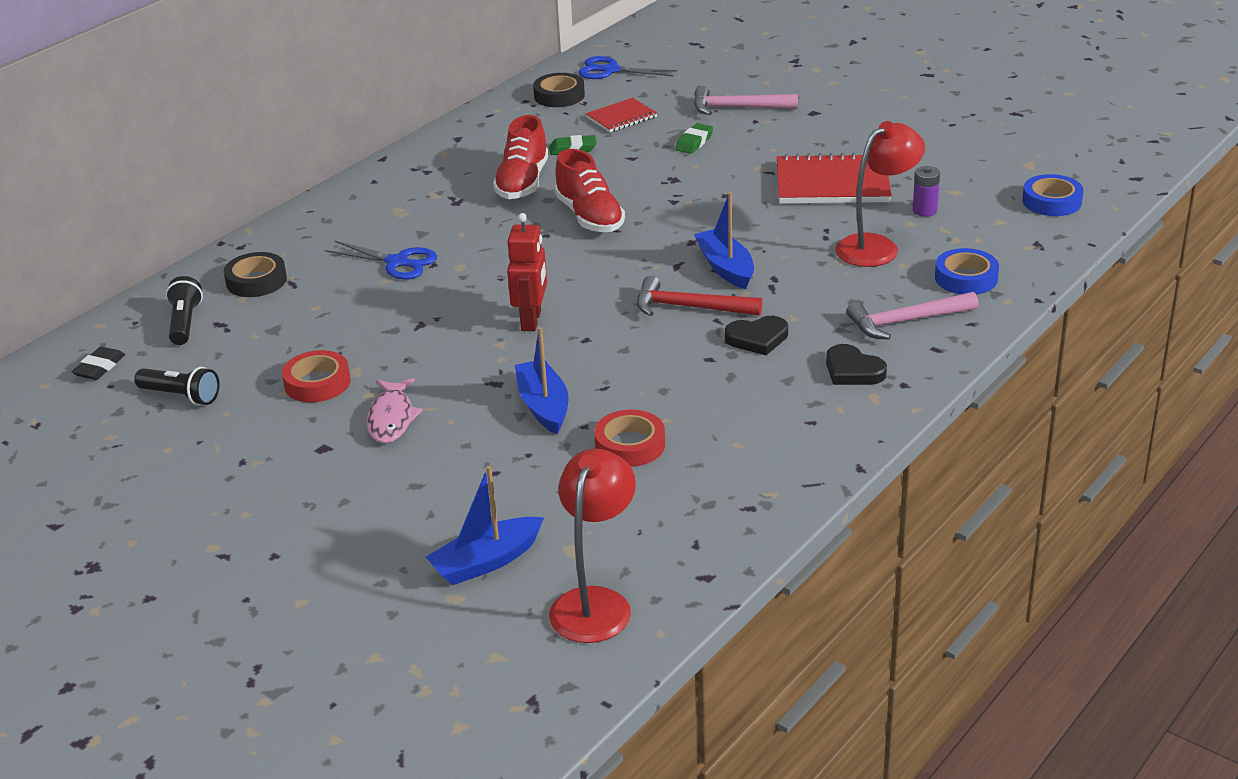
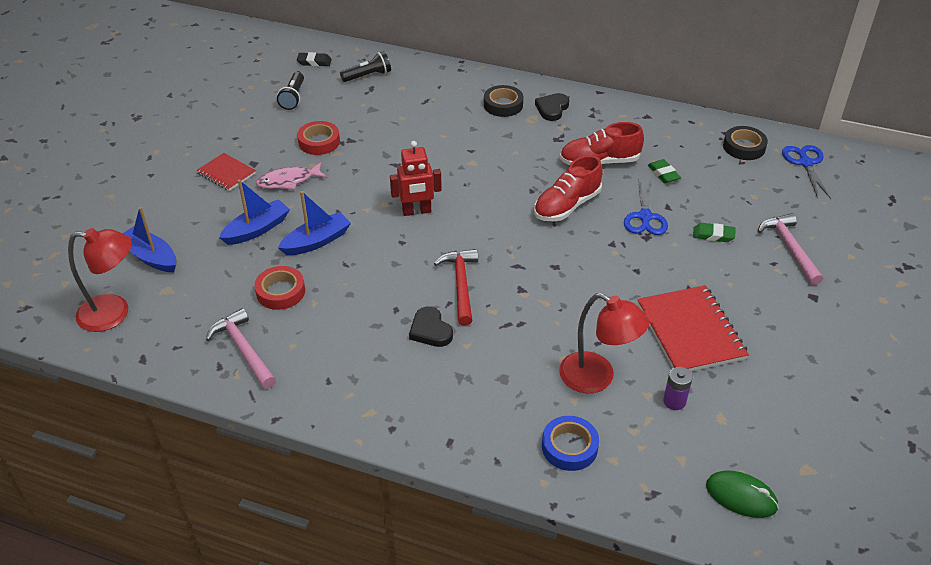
camera: 70 degrees right, 10 degrees up
(256, 281) = (423, 87): black tape -> black tape (503, 105)
(397, 262) = (466, 135): blue scissors -> blue scissors (645, 217)
(621, 117) = (729, 187): red notebook -> red notebook (226, 173)
(725, 268) = (524, 293): blue boat -> blue boat (257, 229)
(853, 370) = (402, 393): black heart -> black heart (552, 109)
(906, 321) = (484, 416): pink hammer -> pink hammer (243, 349)
(1051, 201) = (741, 496): blue tape -> green mouse

